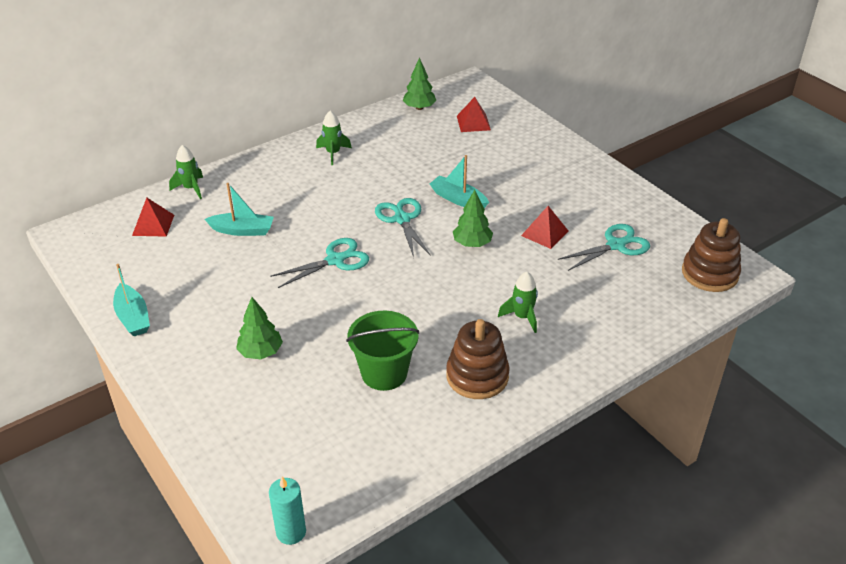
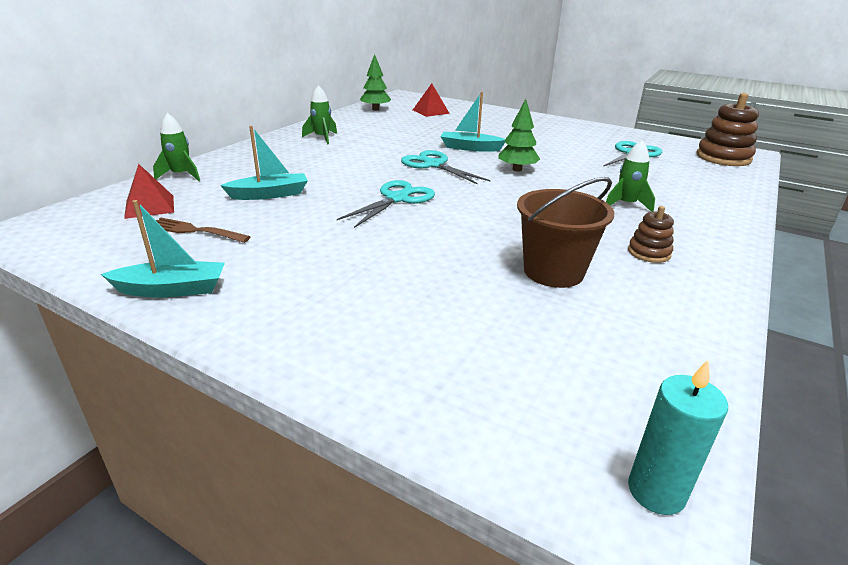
camera: 25 degrees left, 10 degrees down
(133, 317) = (172, 289): turquoise boat -> turquoise boat turned 45 degrees counterclockwise
(171, 262) = (196, 231): none -> brown fork
(260, 352) = (386, 285): green tree -> none
(384, 373) = (553, 271): green bucket -> brown bucket
(477, 376) = (649, 253): brown stacking toy -> brown stacking toy, size x0.55
(544, 233) = (569, 155): red pyramid -> none

